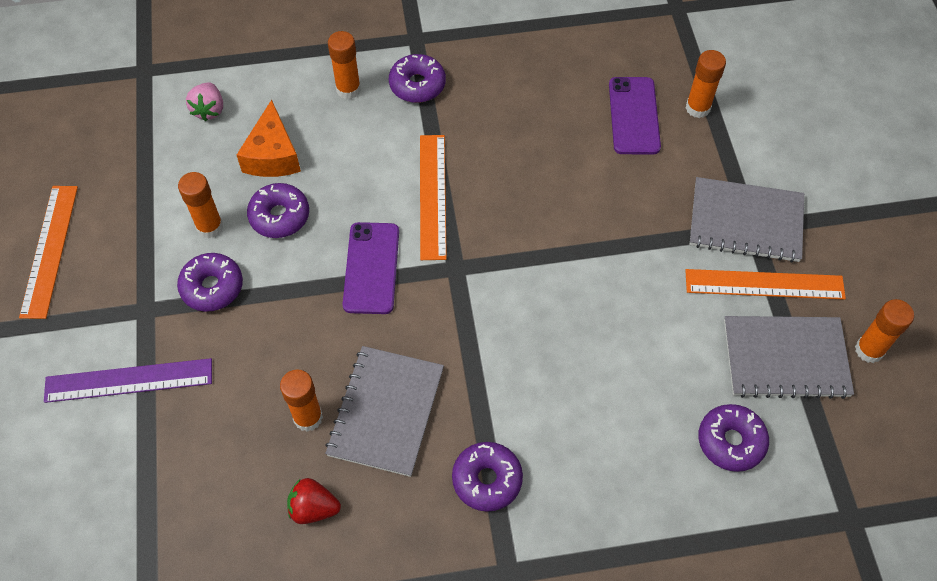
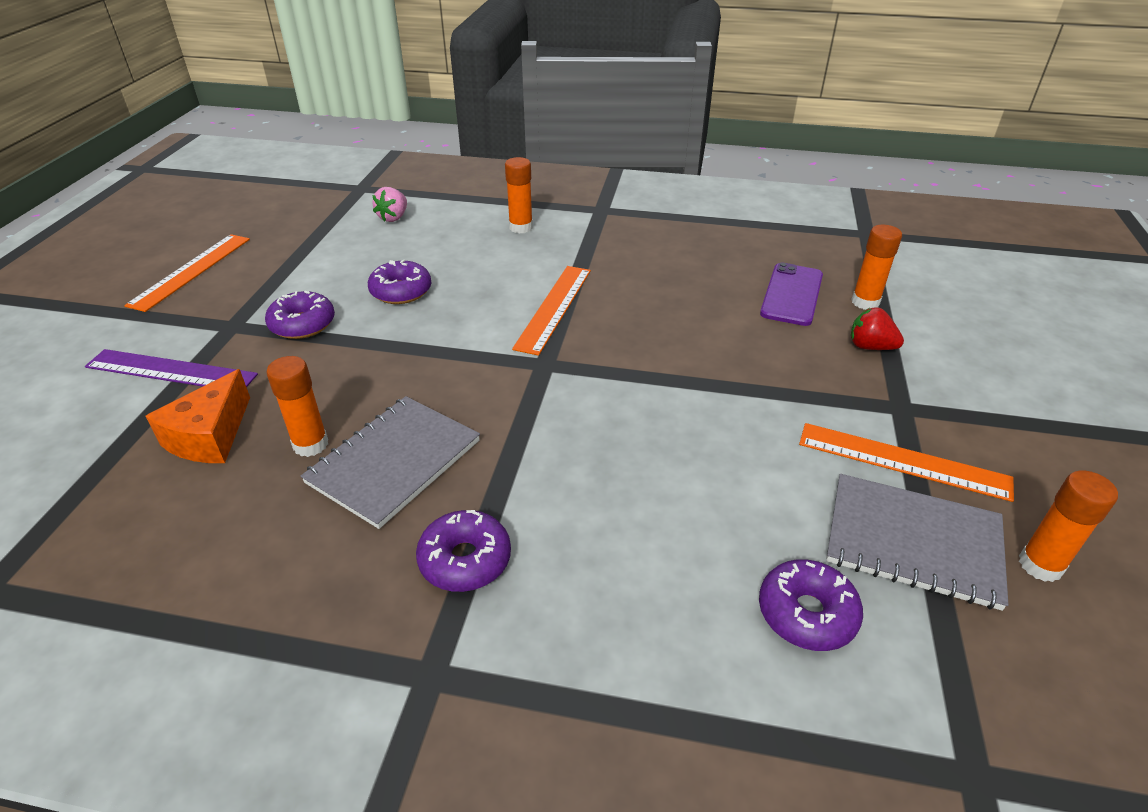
camera: 20 degrees right, 20 degrees down
(210, 227) = (334, 285): orange glue stick -> none
(273, 155) = (425, 253): orange cheese -> orange cheese (210, 436)
(313, 508) = (252, 528): red strawberry -> red strawberry (870, 347)
(371, 268) = (460, 345): purple phone -> none
(417, 85) = (585, 236): purple donut -> none
(745, 222) = (894, 400): grey notebook -> none

